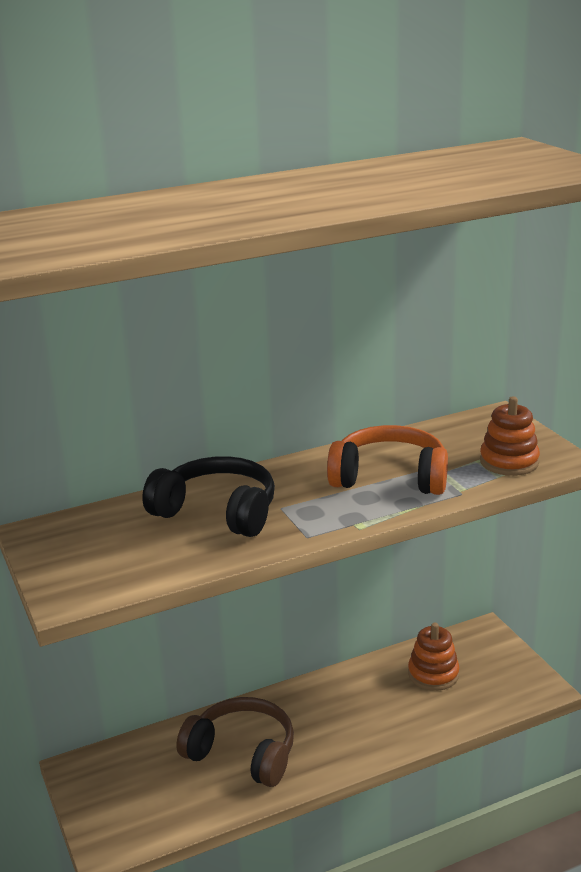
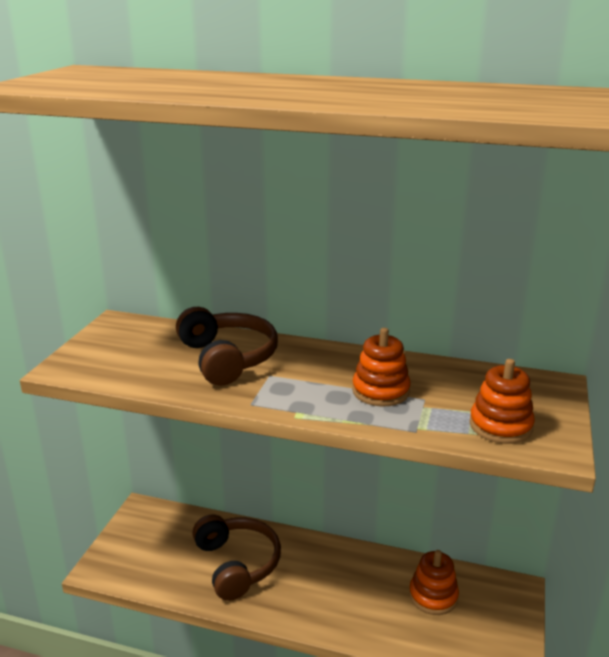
camera: 40 degrees right, 0 degrees up
(217, 512) = (227, 358): black headphones -> brown headphones
(390, 477) = (380, 391): orange headphones -> orange stacking toy

